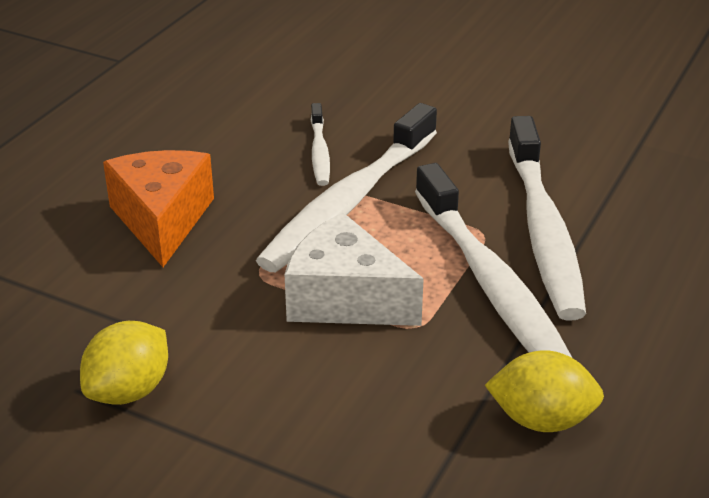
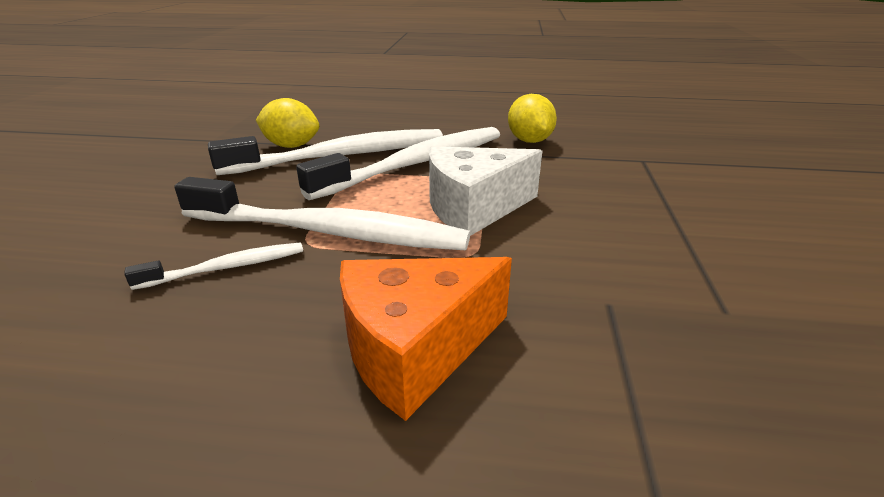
camera: 110 degrees left, 5 degrees down
(129, 390) = (686, 278): yellow lemon -> yellow lemon (291, 146)
(345, 299) = (474, 208): white cheese -> white cheese turned 60 degrees clockwise

